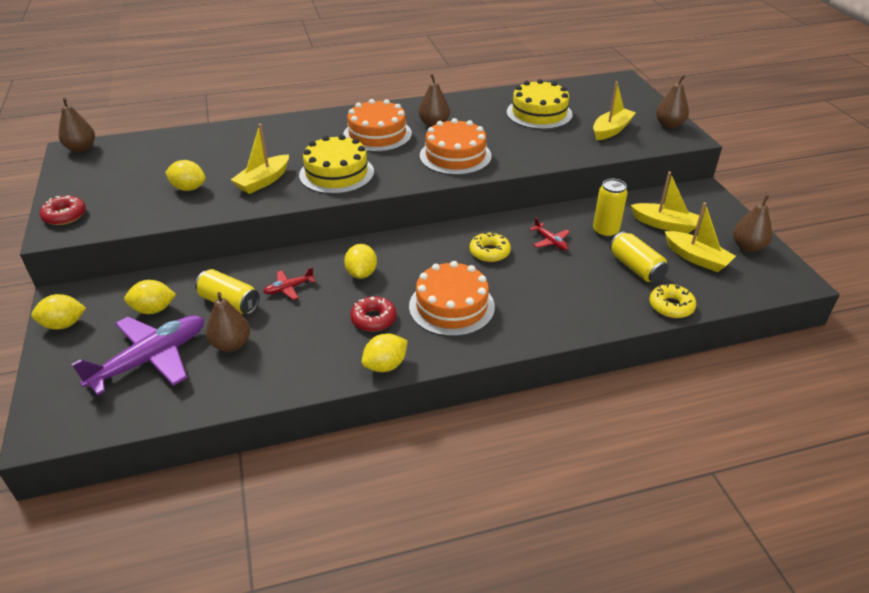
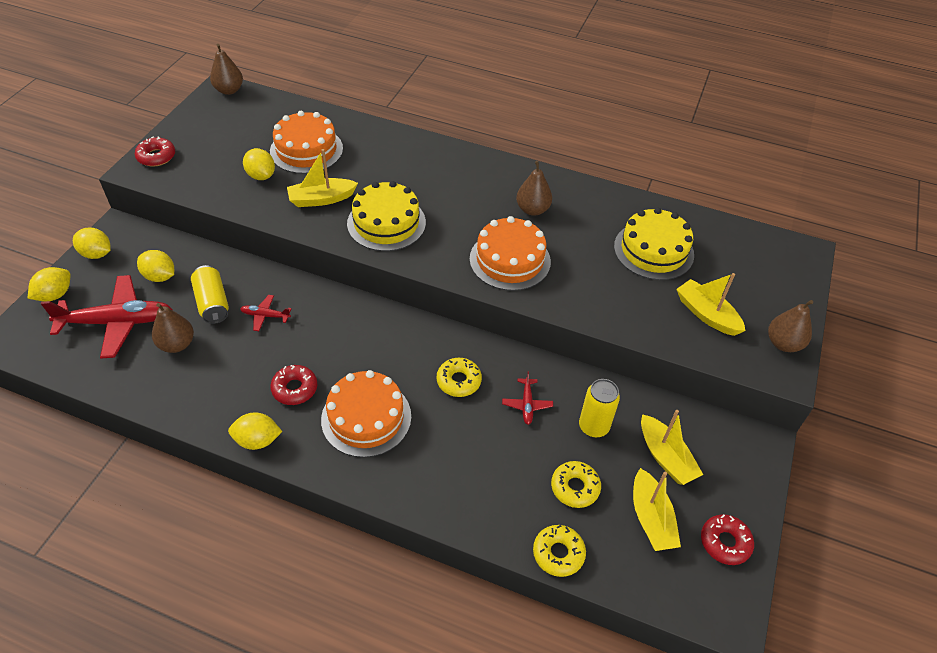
camera: 35 degrees right, 10 degrees up
(150, 359) = (117, 322): purple plane -> red plane
(361, 273) = (332, 336): yellow lemon -> yellow lemon (55, 295)
(377, 134) = (467, 195): orange cake -> orange cake (306, 150)
(611, 130) = (706, 314): yellow boat -> yellow boat turned 120 degrees counterclockwise
(635, 268) = (575, 487): yellow can -> yellow donut
(747, 247) = (725, 542): brown pear -> red donut

